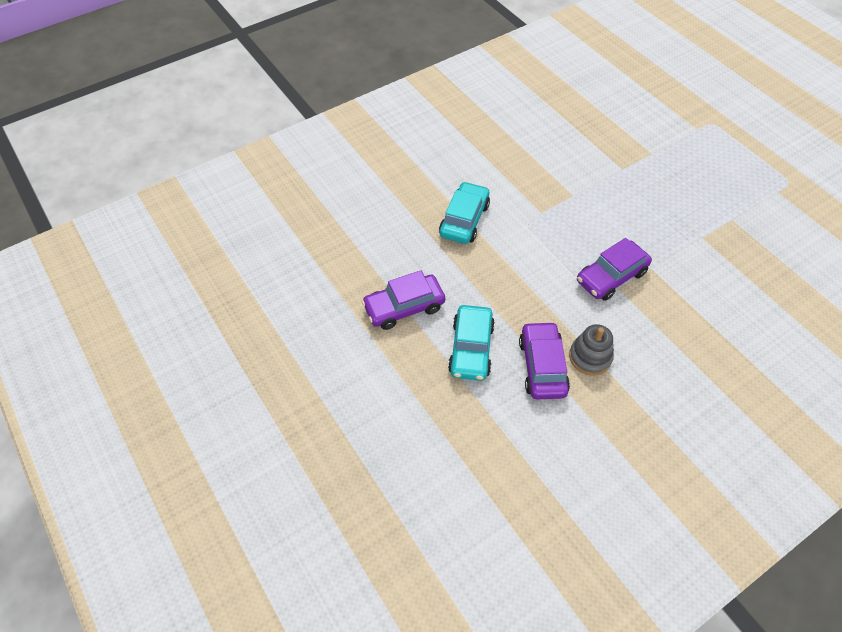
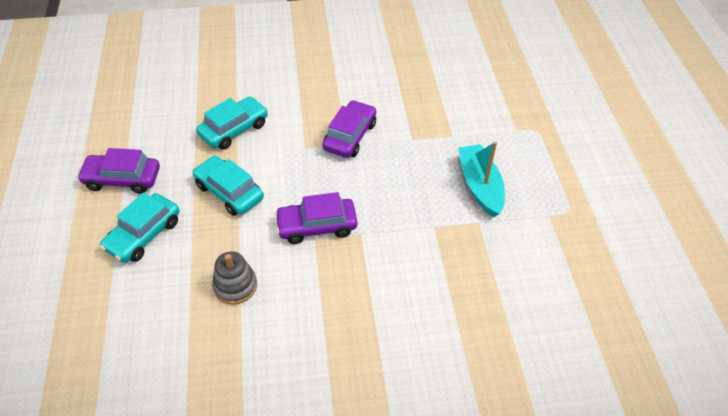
camera: 25 degrees right, 5 degrees down
(511, 278) = (229, 192): none -> turquoise car
(542, 366) = (188, 275): purple car -> purple car (350, 136)
(708, 188) = (479, 186): none -> turquoise boat

